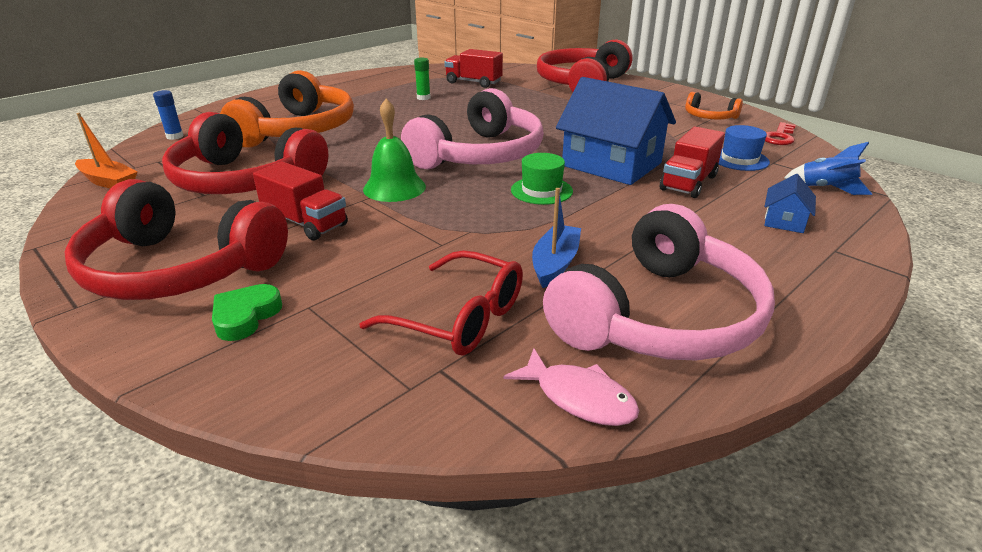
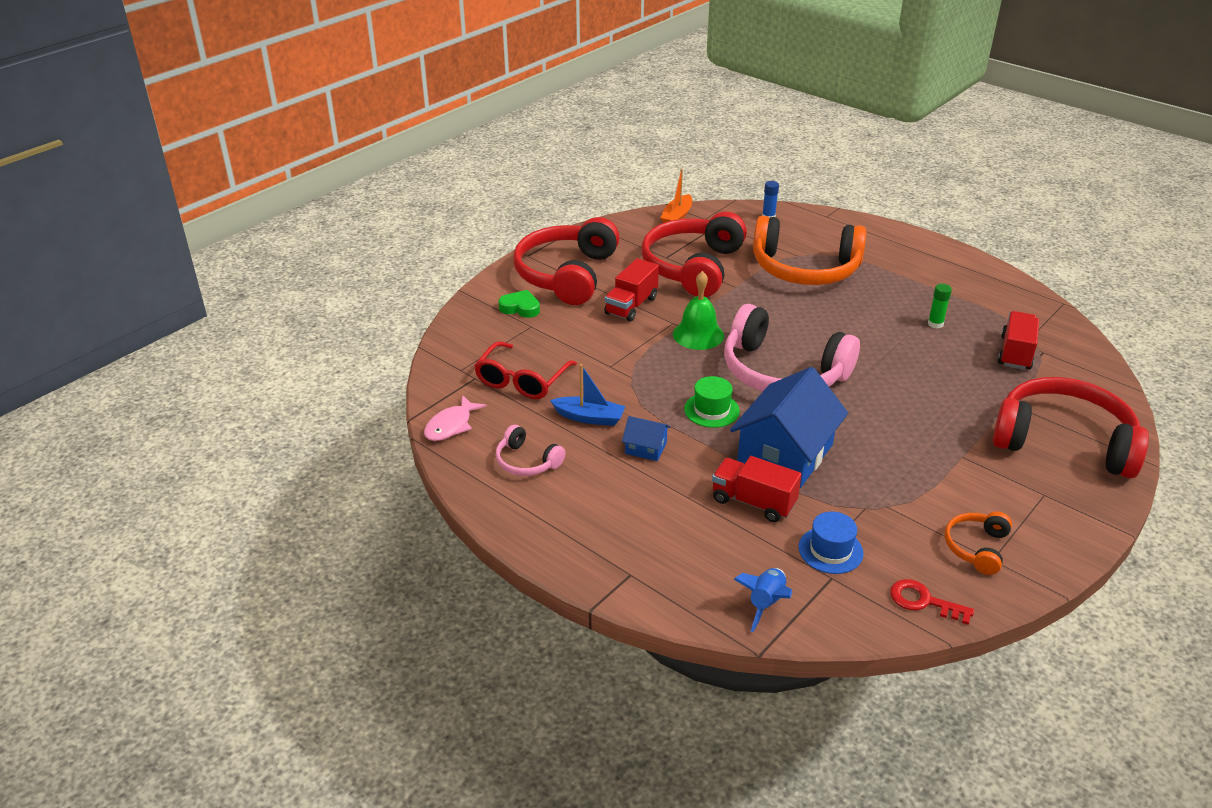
camera: 85 degrees right, 5 degrees up
(659, 316) = (527, 462): pink headphones -> pink headphones, size x0.46
(784, 221) = (682, 554): blue house -> blue house (646, 448)

